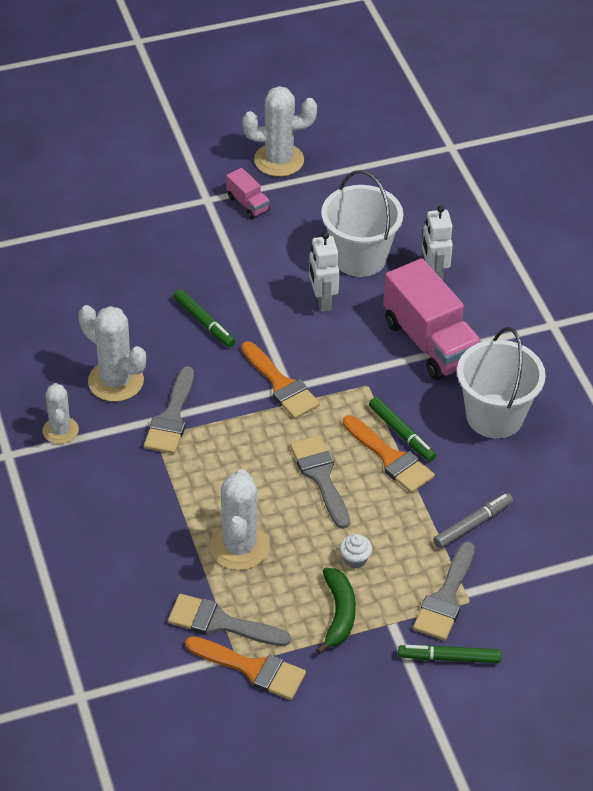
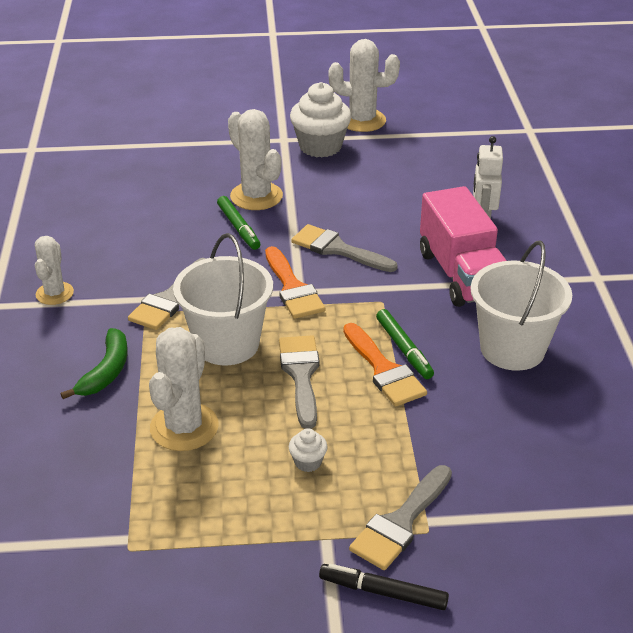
camera: 15 degrees right, 10 degrees down
(116, 381) = (130, 261): white cactus -> white cactus (256, 196)
(220, 623) = (127, 501): grey brush -> grey brush (337, 249)
(248, 203) = (320, 147): pink truck -> white cupcake
(252, 669) = (141, 558): orange brush -> none
(322, 301) = (362, 226): white robot -> none
(339, 613) = (267, 516): green banana -> green banana (106, 371)
(359, 257) = (412, 198): white bucket -> white bucket (227, 344)
(449, 658) = (383, 592): green marker -> black marker
(472, 524) = (457, 450): grey marker -> none

